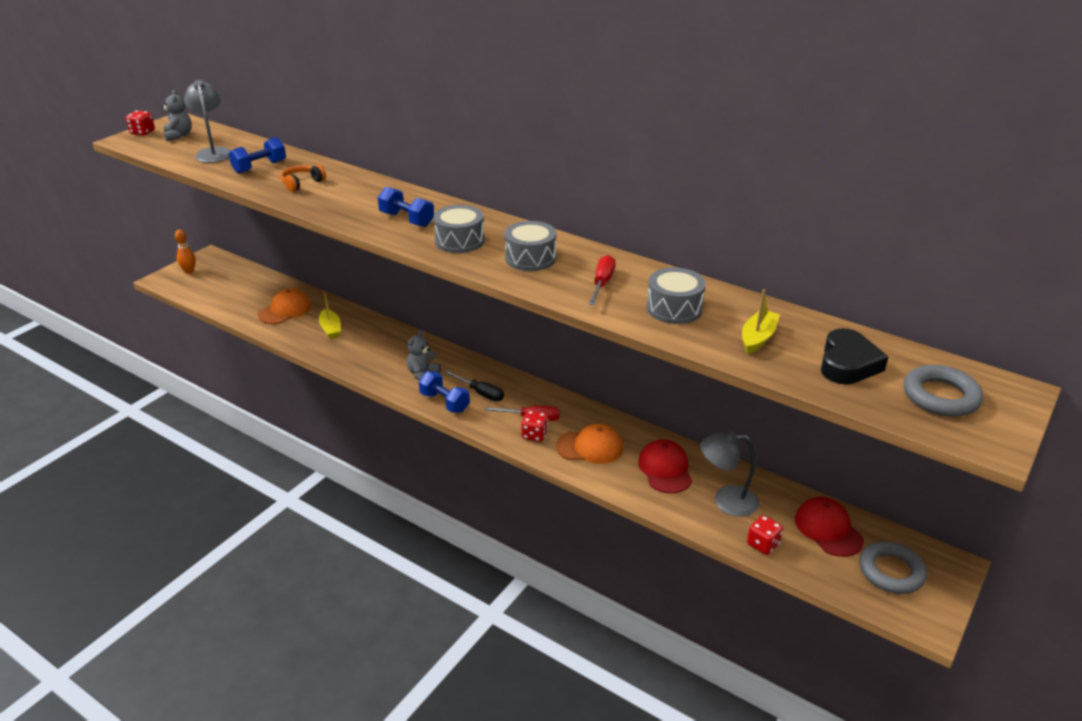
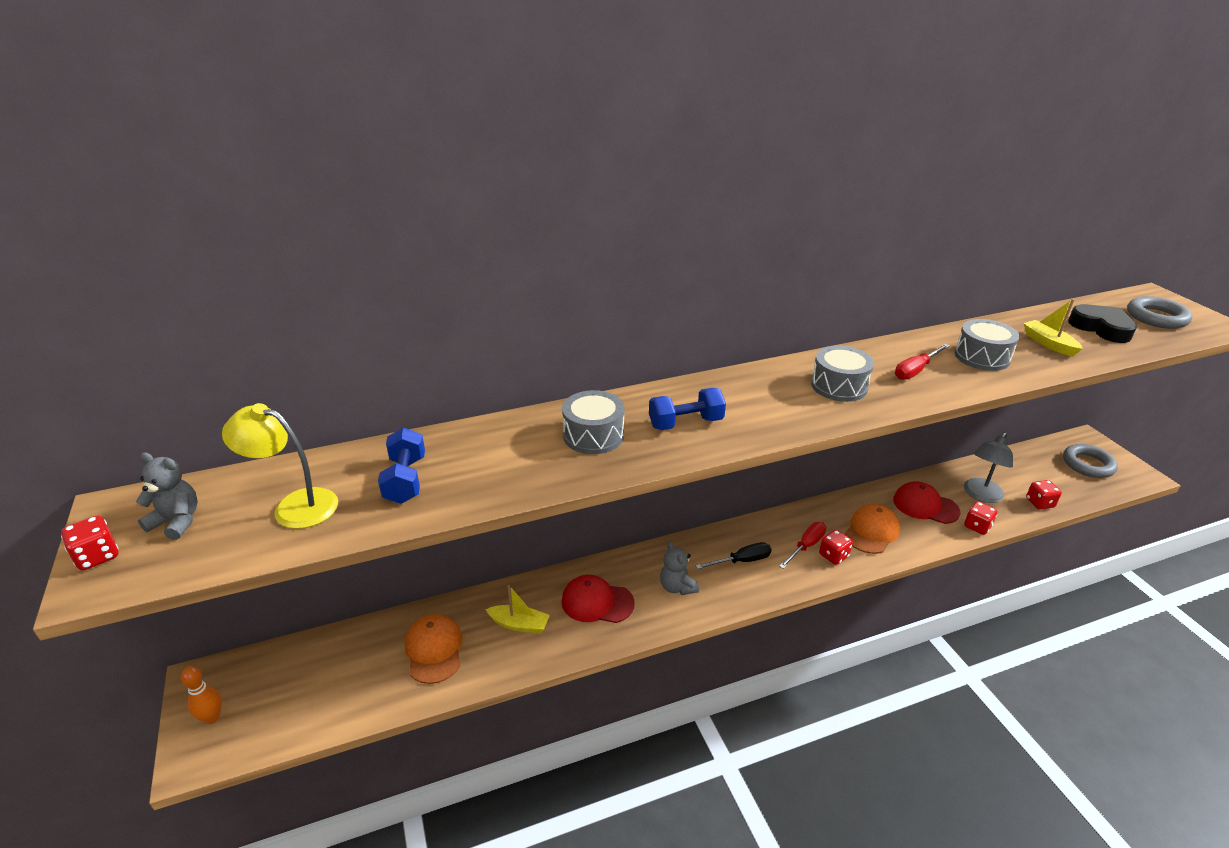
camera: 55 degrees left, 0 degrees up
(213, 152) = (294, 506): grey lamp -> yellow lamp
(302, 183) = (502, 462): orange headphones -> none
(444, 402) = (738, 592): blue dumbbell -> none
(459, 241) = (768, 409): grey drum -> grey drum (593, 435)
(602, 283) = (915, 370): red screwdriver -> red screwdriver turned 90 degrees counterclockwise
(670, 508) = (977, 526): none -> red dice
(828, 529) = (1033, 467): red cap -> red cap (597, 602)

